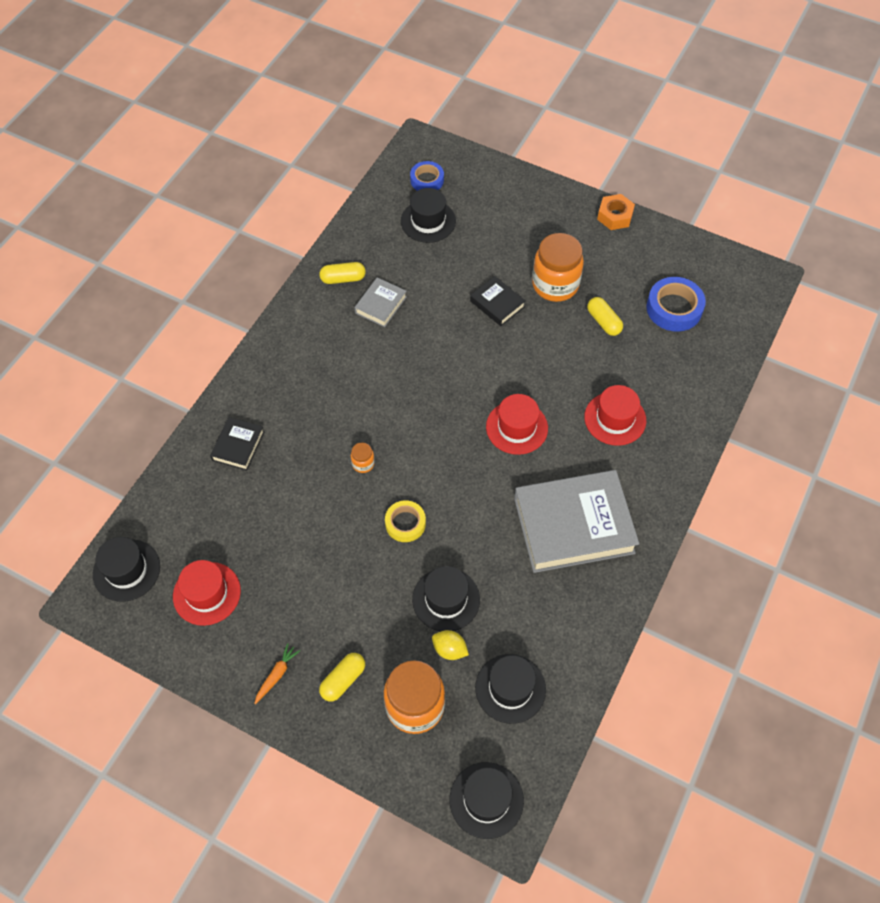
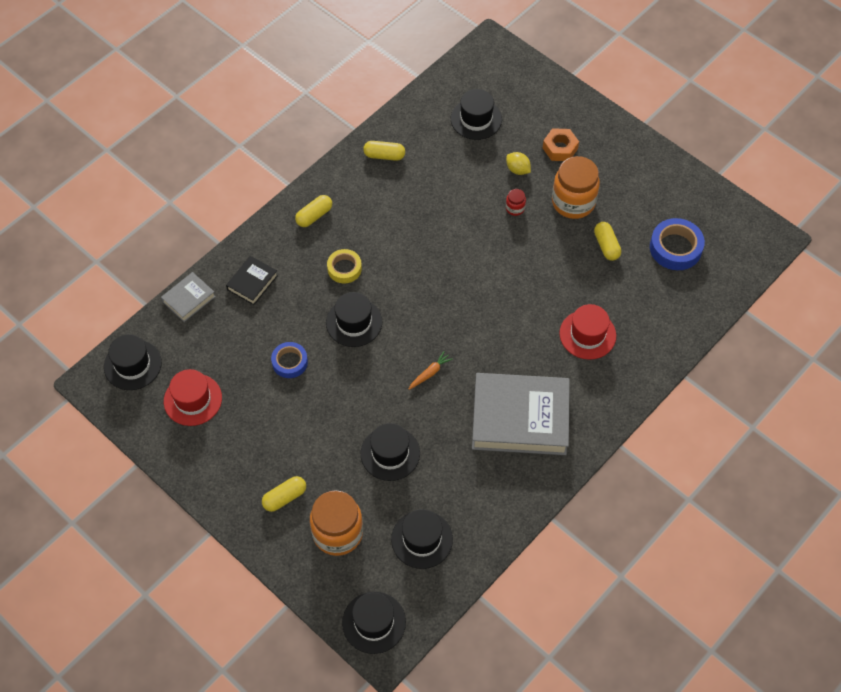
camera: 15 degrees right, 0 degrees up
(277, 675) = (231, 479): orange carrot -> orange carrot (430, 373)
(286, 358) = (314, 216): none -> yellow capsule
(363, 463) = (354, 322): orange jar -> black hat
(381, 305) = (410, 186): grey book -> grey book (189, 299)
(405, 523) = (375, 382): yellow tape -> yellow tape (344, 268)
(427, 180) = (486, 81): blue tape -> blue tape (290, 362)
(449, 649) = (380, 495): yellow lemon -> yellow lemon (517, 170)
(497, 304) = (515, 208): black book -> red jar
(516, 427) = (497, 322): red hat -> none
(615, 216) = (649, 150): orange nut -> orange nut (560, 148)

